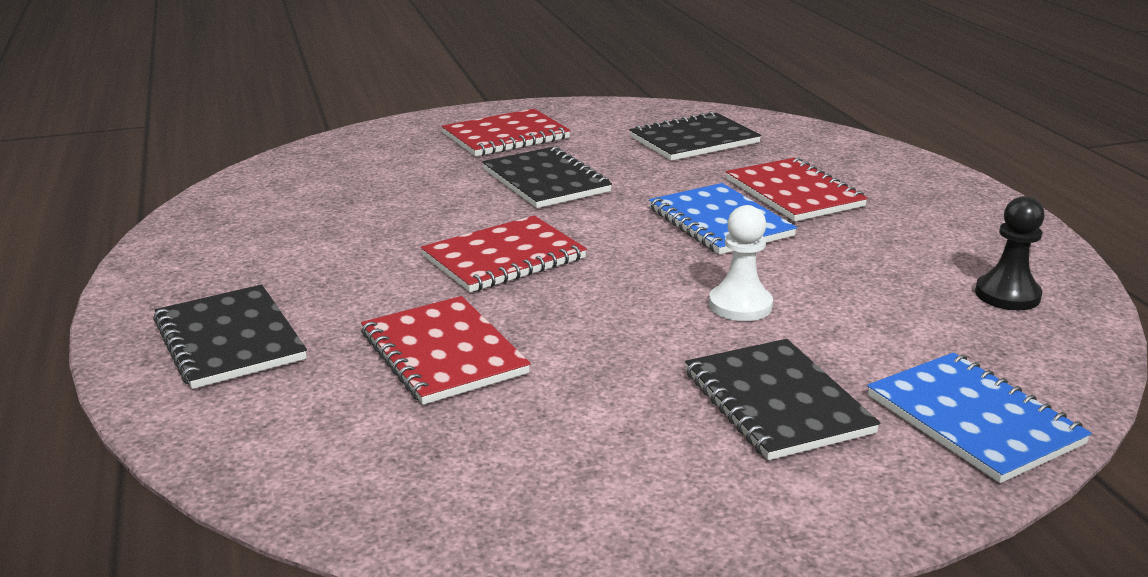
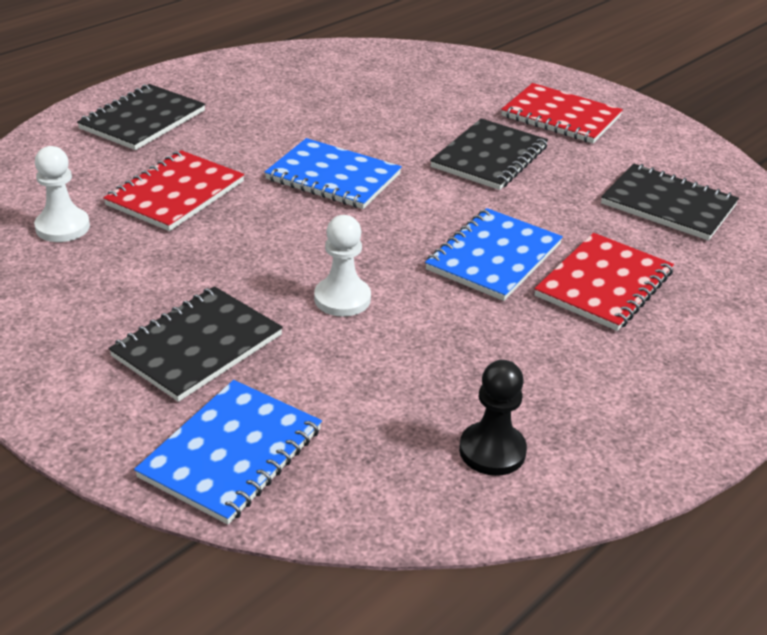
camera: 60 degrees right, 10 degrees up
(445, 448) = (62, 227): none -> white pawn
(504, 258) = (333, 177): red notebook -> blue notebook

